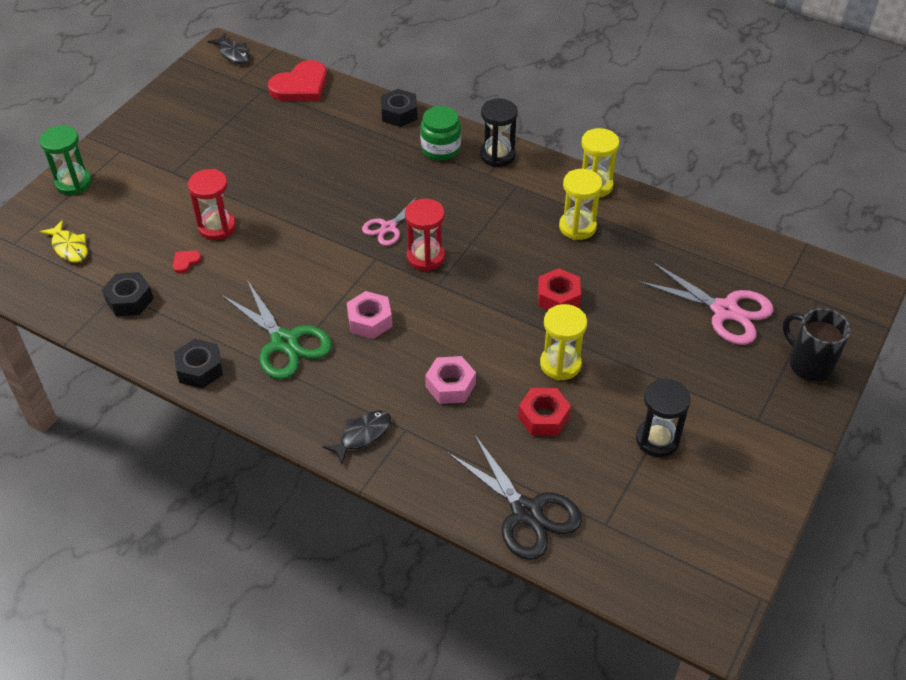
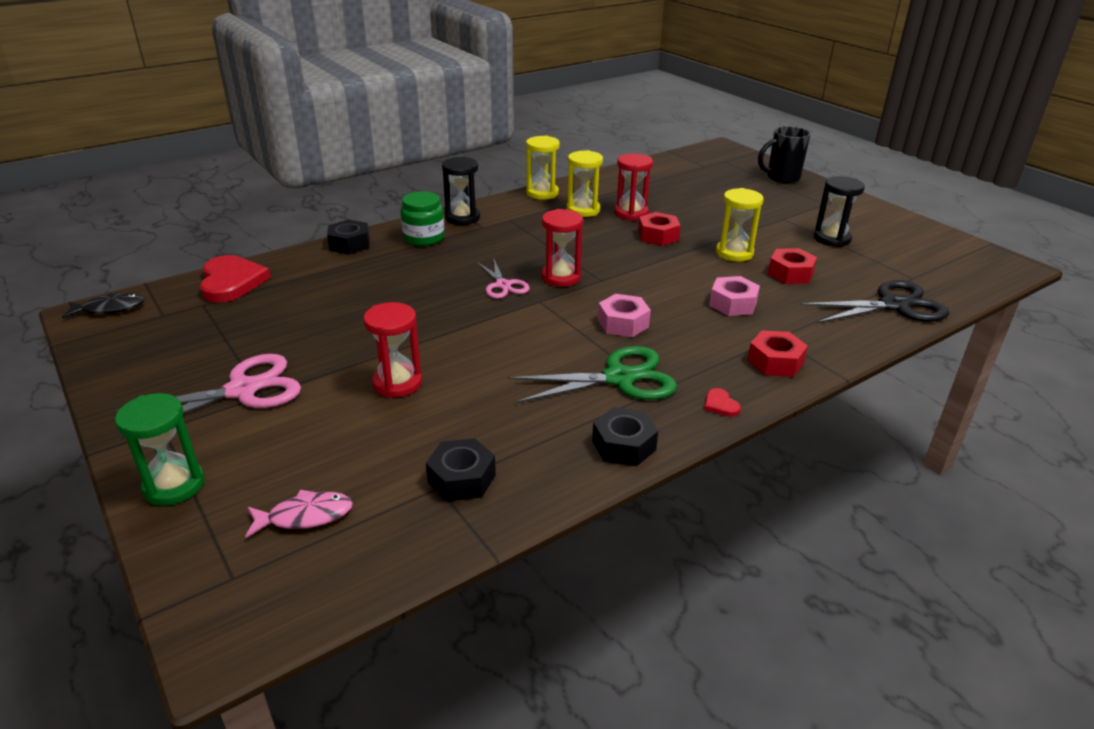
camera: 65 degrees left, 15 degrees down
(69, 247) = (305, 516): yellow fish -> pink fish
(186, 262) = (434, 418): red heart -> red heart (720, 405)
(362, 435) = (775, 362): black fish -> red nut
(597, 263) = (631, 213): none -> red hourglass
(724, 310) = (714, 187): pink scissors -> pink scissors (242, 390)

